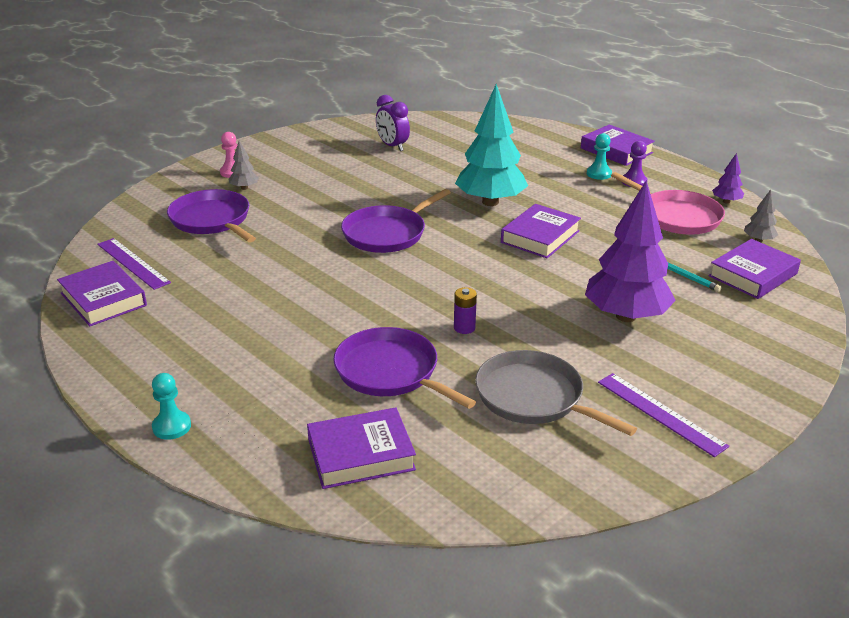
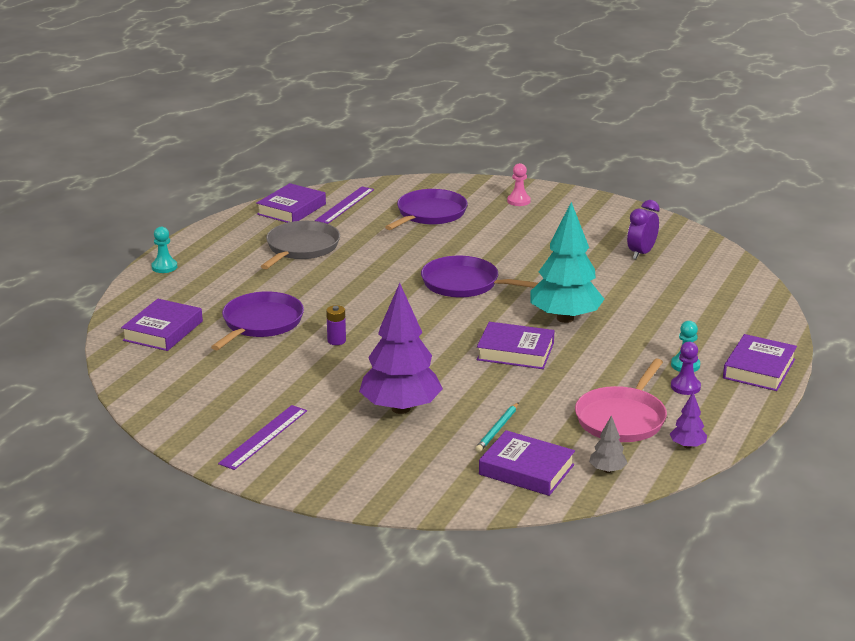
camera: 70 degrees right, 5 degrees down
(244, 188) = (494, 212): grey tree -> none
(361, 454) = (163, 331): purple book -> purple book turned 60 degrees clockwise
(534, 397) = (257, 382): grey pan -> grey pan (301, 248)

